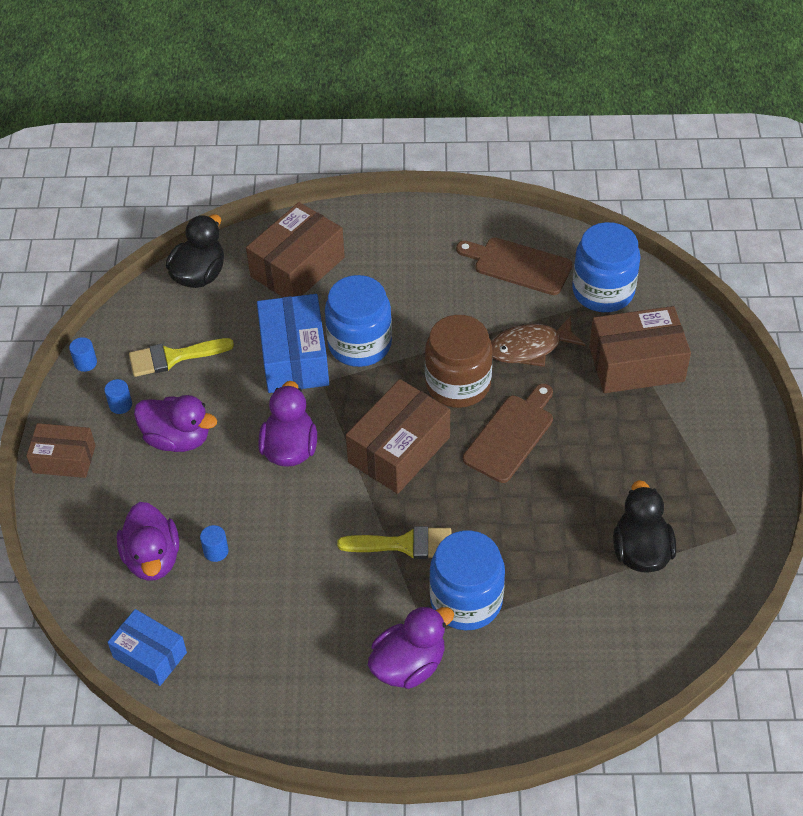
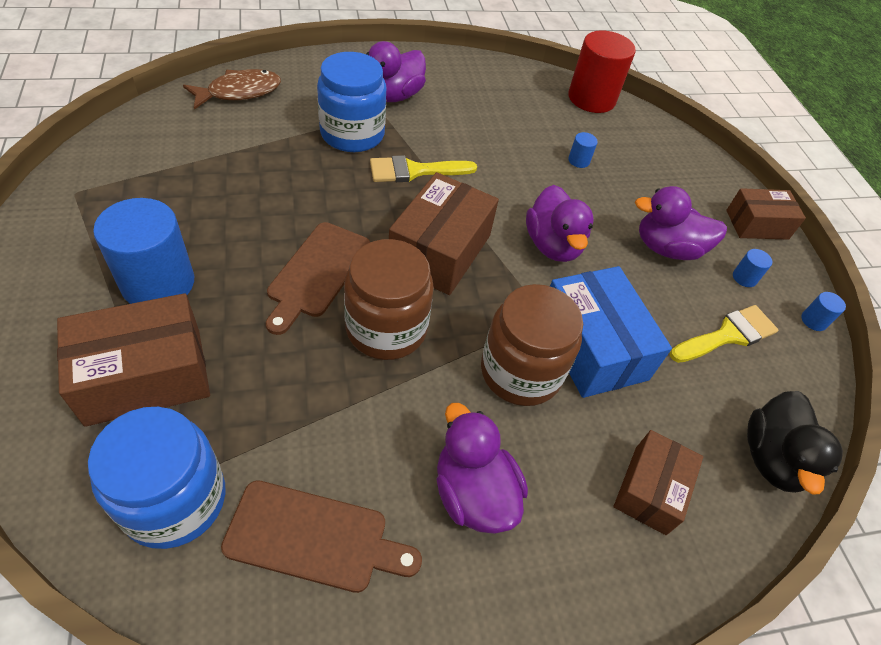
camera: 160 degrees right, 0 degrees up
(150, 655) = (591, 98): blue box -> red cylinder
(152, 558) = (627, 154): purple duck -> purple duck (473, 493)
(297, 267) = (650, 489): brown box -> brown box, size x0.63
(360, 344) = (520, 372): blue jar -> brown jar
(529, 348) = (295, 387): brown fish -> brown fish (239, 92)
(640, 551) = (183, 173): black duck -> none
(641, 435) = (158, 283): none -> blue cylinder

